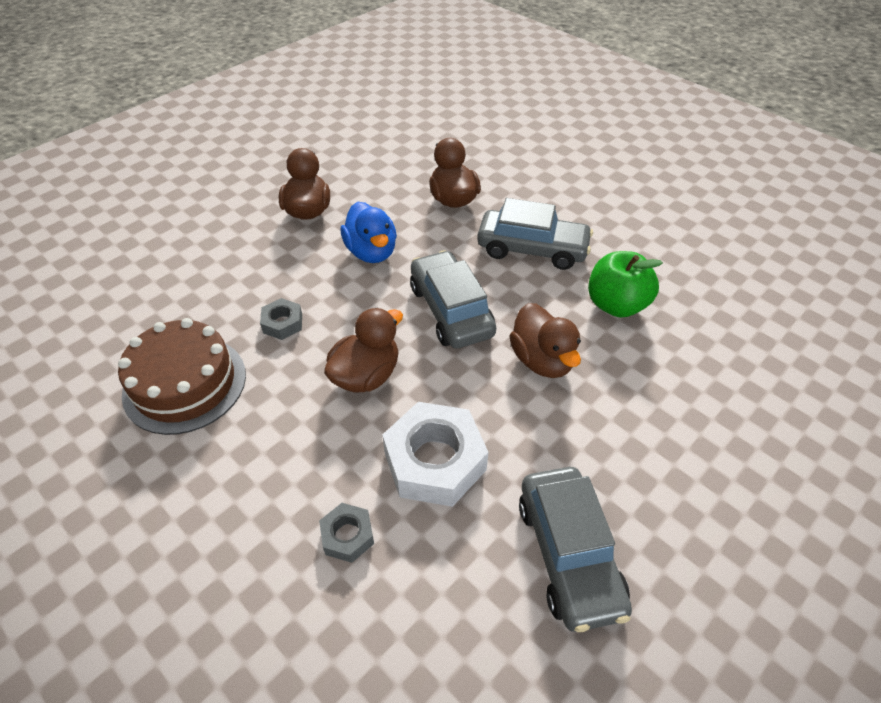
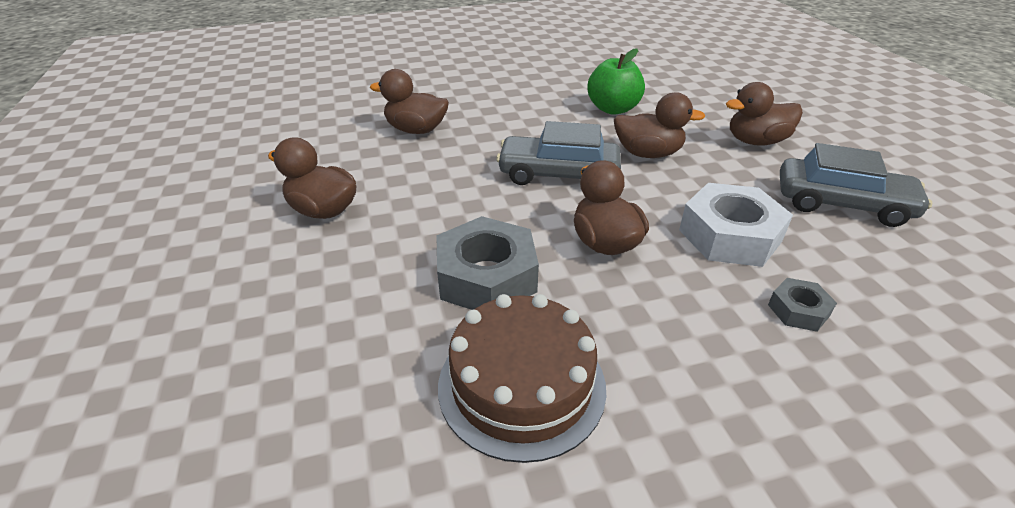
camera: 60 degrees left, 10 degrees down
(282, 323) = (486, 277): grey nut -> grey nut, size x2.01
(371, 252) = (437, 191): blue duck -> none
(532, 249) = (520, 118): grey car -> none
(654, 446) = (756, 141): none -> brown duck

